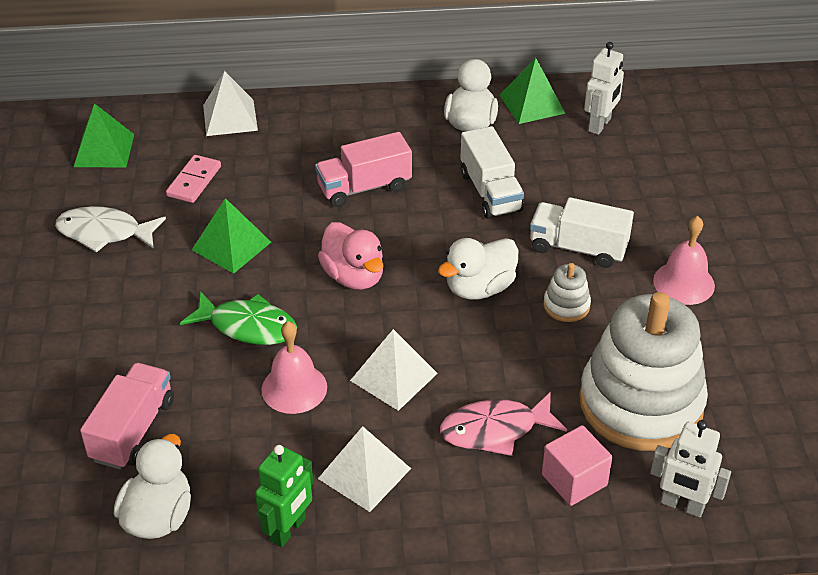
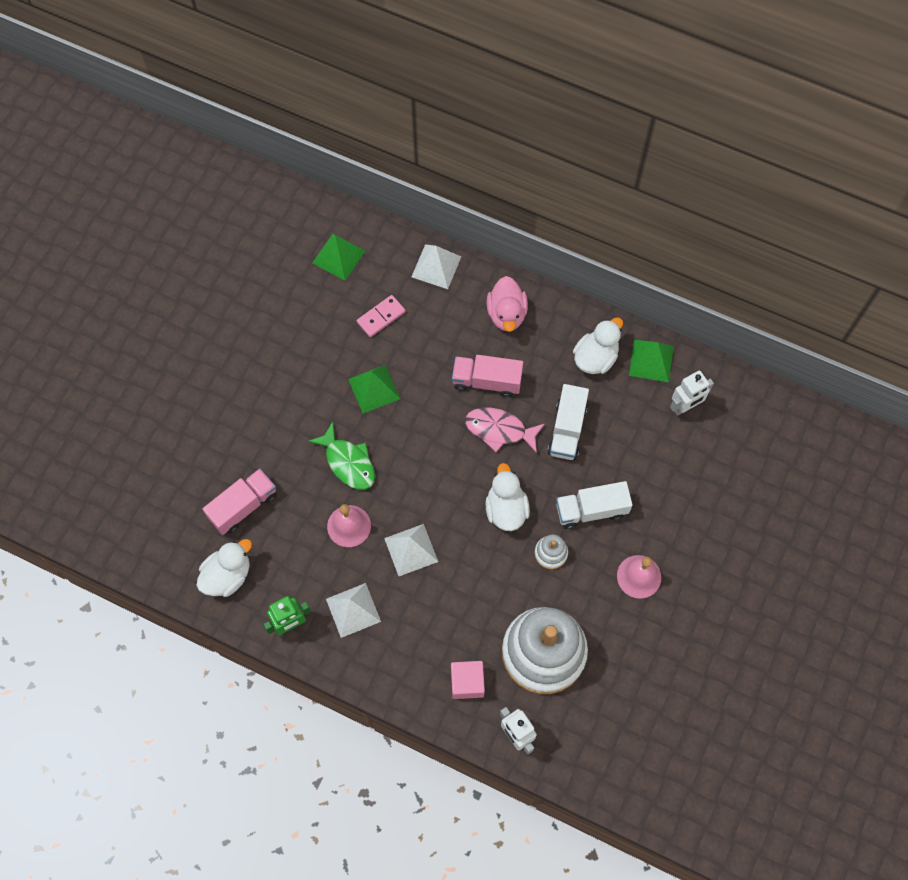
camera: 30 degrees right, 25 degrees up
(104, 233) = (303, 335): white fish -> none
(354, 276) = (434, 456): pink duck -> pink duck (506, 314)
(479, 288) = (506, 509): white duck -> white duck turned 90 degrees clockwise
(495, 430) = (445, 622): pink fish -> pink fish (499, 430)
(578, 248) = (591, 510): white truck -> white truck turned 60 degrees counterclockwise

